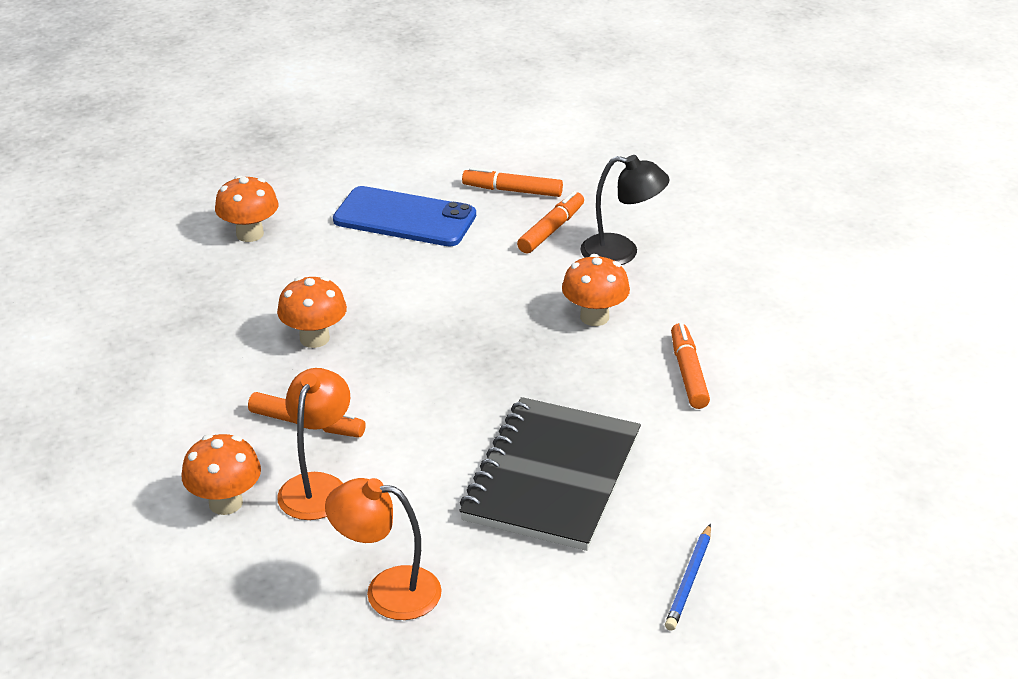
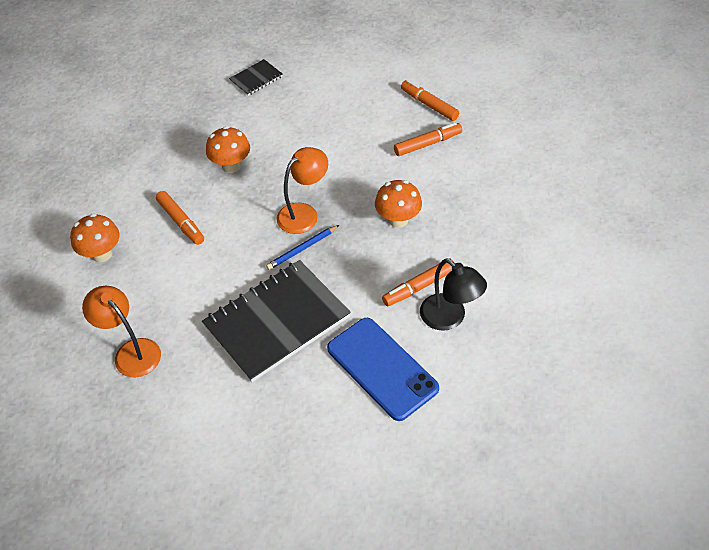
camera: 35 degrees right, 15 degrees up
(250, 234) = (256, 79): orange mushroom -> black notebook
(317, 486) = (153, 266): orange lamp -> orange lamp (304, 213)
(404, 218) = (349, 101): blue phone -> blue phone (382, 368)
(621, 252) = (456, 179): black lamp -> black lamp (449, 318)
(688, 373) = (419, 287): orange marker -> orange marker turned 150 degrees counterclockwise
(689, 580) = (291, 433): blue pencil -> blue pencil (302, 249)

